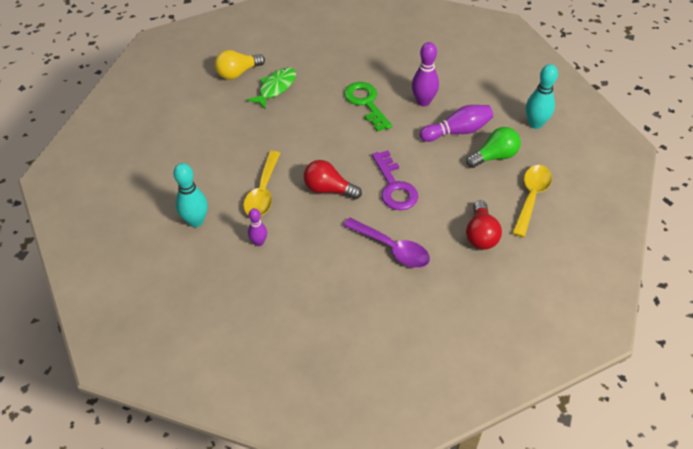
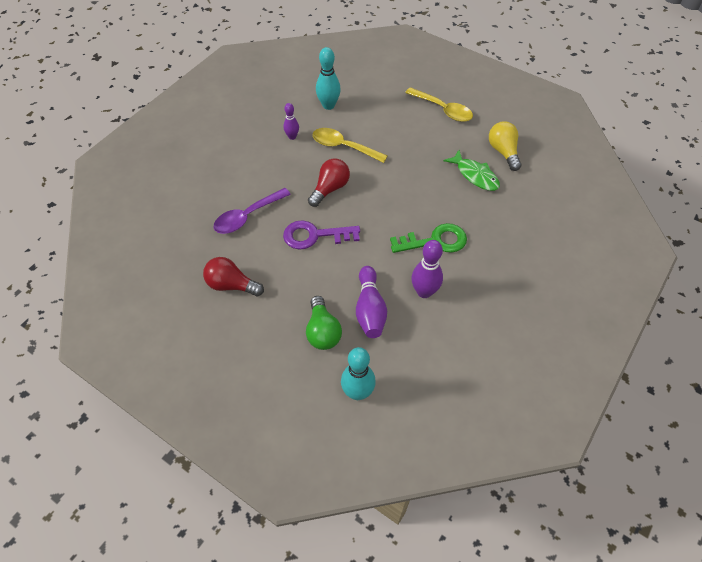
camera: 105 degrees right, 5 degrees up
(531, 197) = (256, 345): yellow spoon -> yellow spoon (443, 110)

